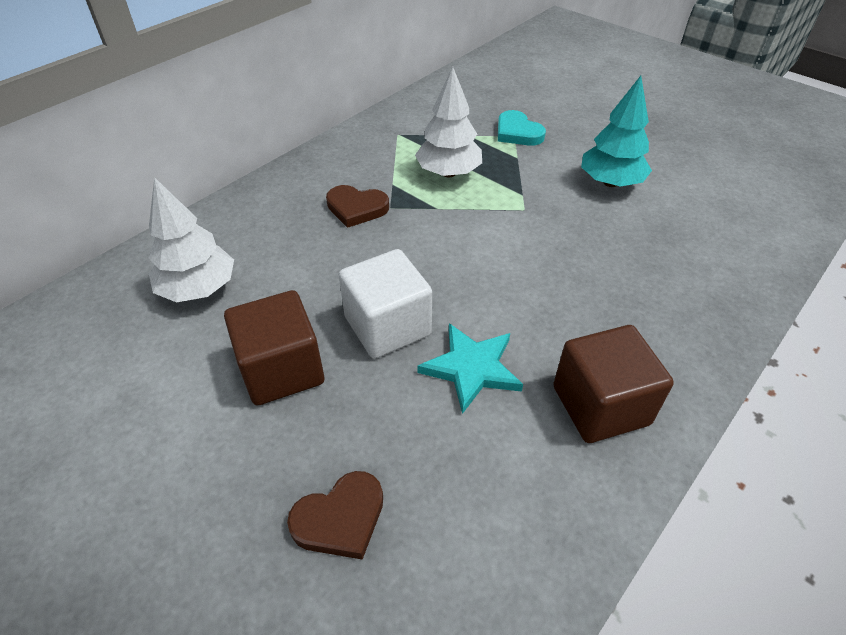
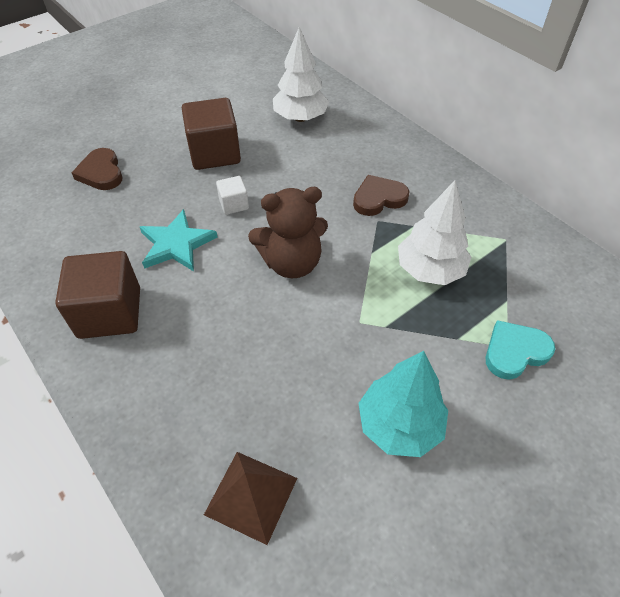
camera: 100 degrees right, 5 degrees up
(356, 208) = (379, 198): brown heart -> brown heart turned 45 degrees clockwise
(387, 326) = (234, 204): white cube -> white cube, size x0.50
(469, 261) = (291, 263): none -> brown teddy bear
(716, 250) = (251, 496): none -> brown pyramid

